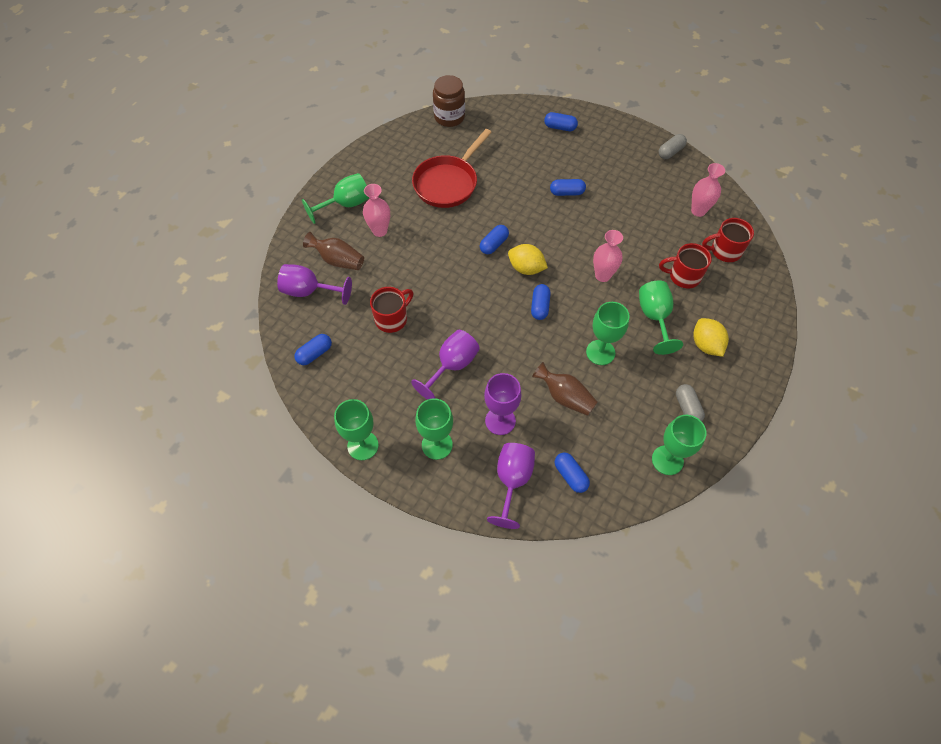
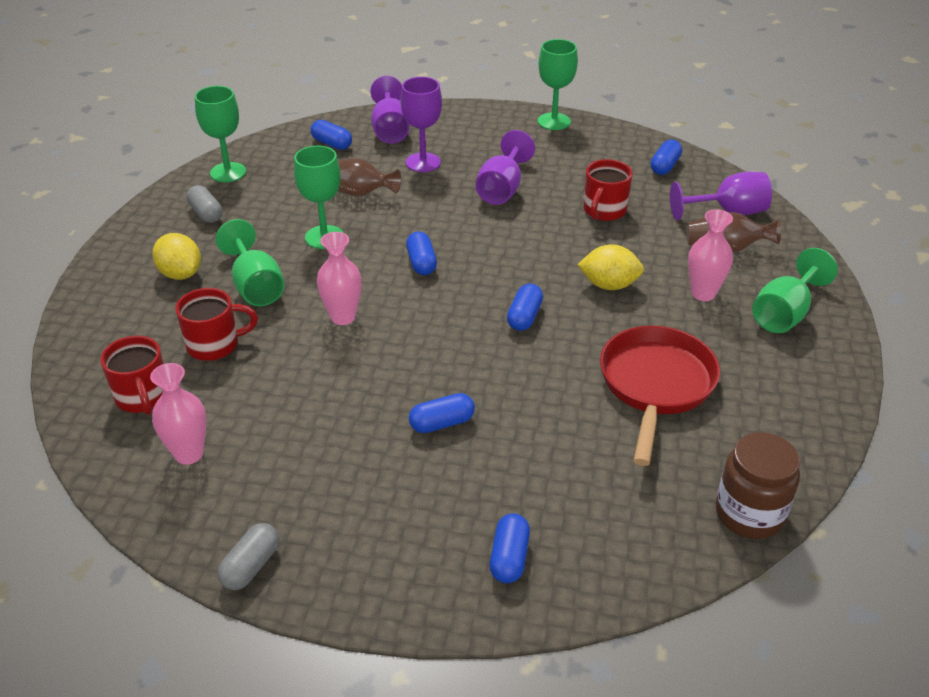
camera: 160 degrees right, 20 degrees down
(437, 445) = (480, 136): green goblet -> none
(526, 268) = (460, 299): yellow lemon -> yellow lemon (609, 285)
(560, 127) = (509, 558): blue capsule -> blue capsule turned 75 degrees counterclockwise
(724, 251) = (143, 397): red mug -> red mug turned 90 degrees clockwise

